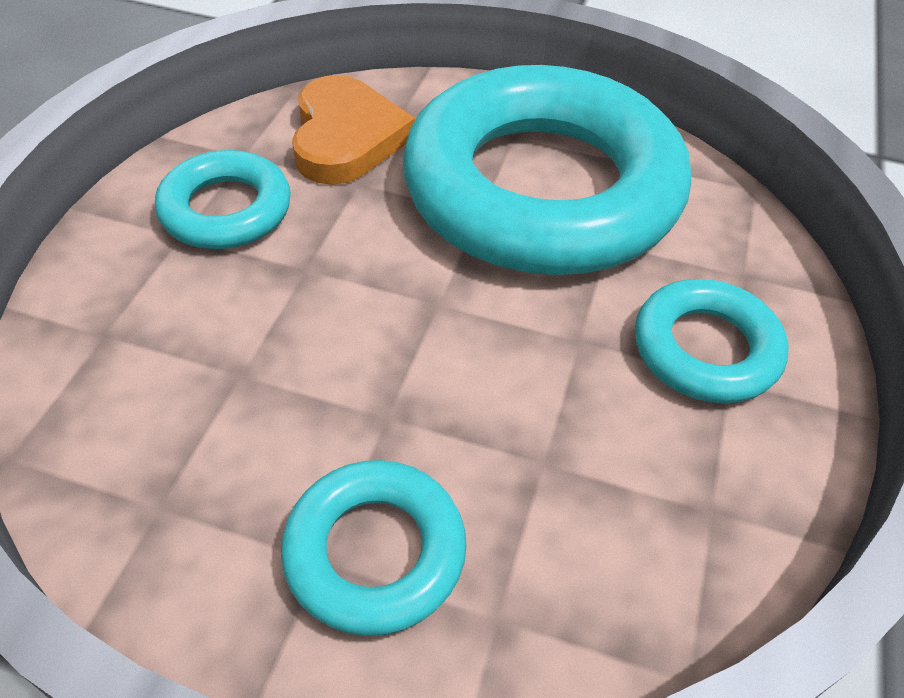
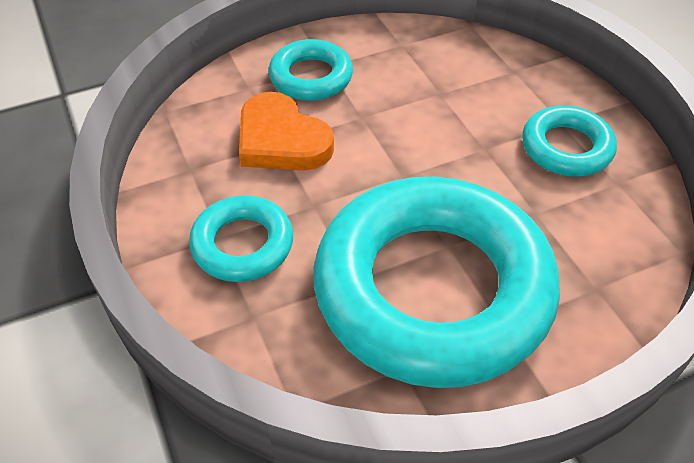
camera: 140 degrees right, 0 degrees up
(346, 137) = (590, 238): orange heart -> orange heart (281, 140)

